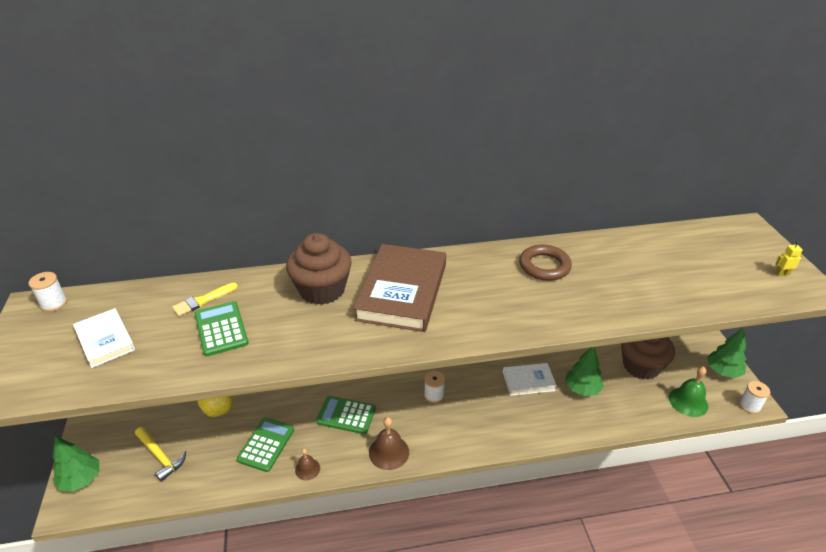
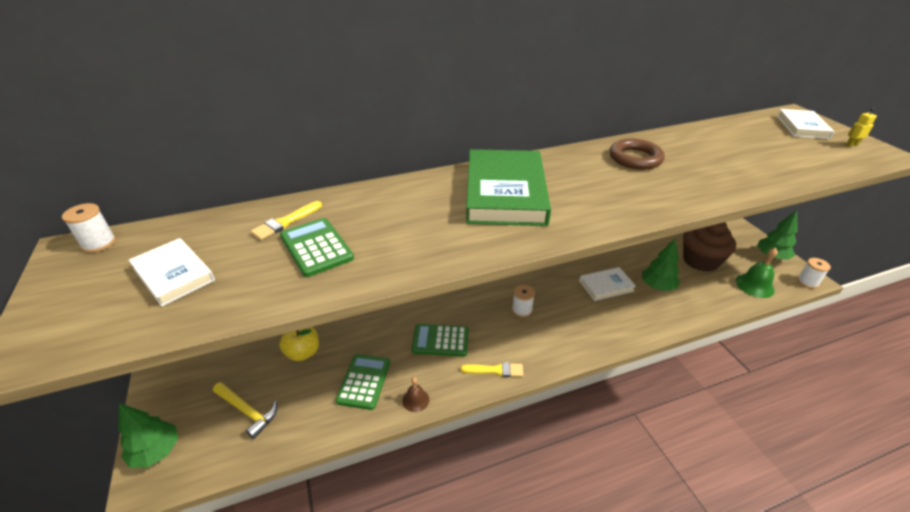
camera: 10 degrees left, 0 degrees up
(322, 290) = (418, 199): brown cupcake -> none
(389, 452) = (495, 370): brown bell -> yellow brush
(402, 291) = (505, 192): brown book -> green book
(744, 245) = (802, 127): none -> white book

